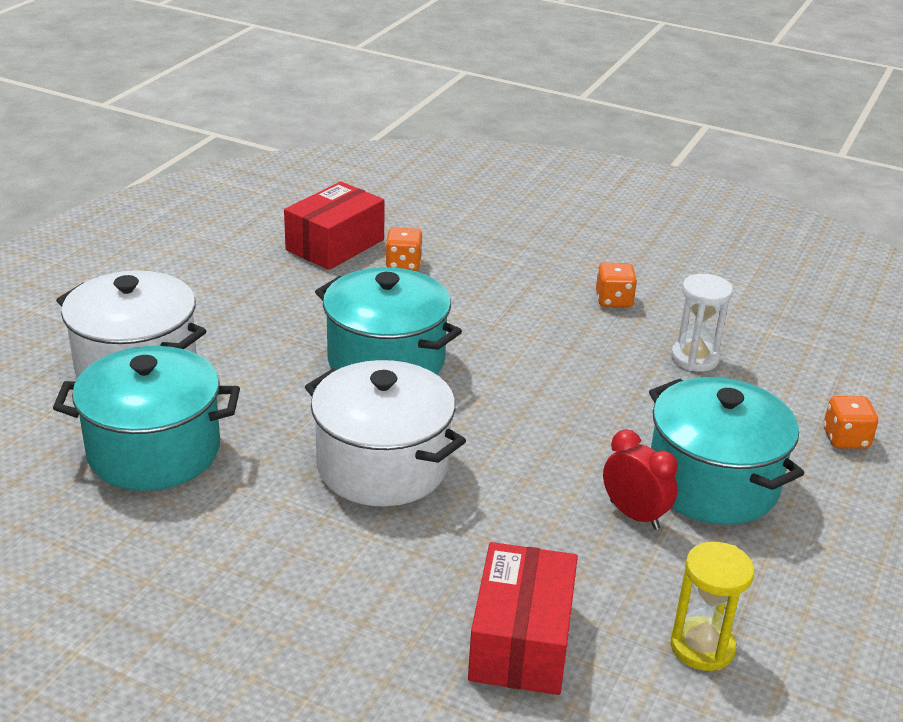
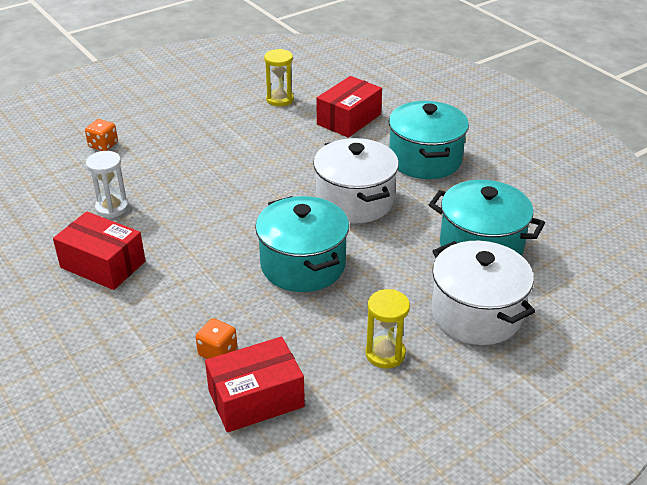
camera: 150 degrees left, 5 degrees up
(229, 304) = (385, 354): none -> yellow hourglass
(613, 300) = (103, 264): orange dice -> red box
(634, 515) = (251, 145): red clock -> none
(712, 483) = (197, 146): turquoise pot -> turquoise pot (425, 159)

